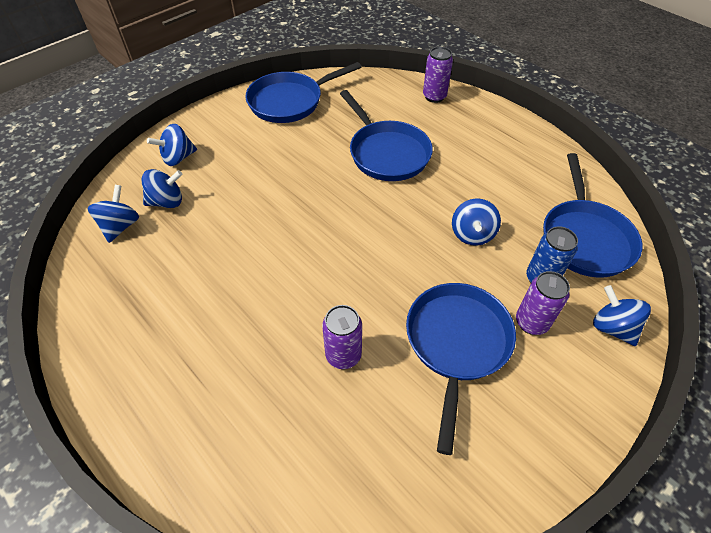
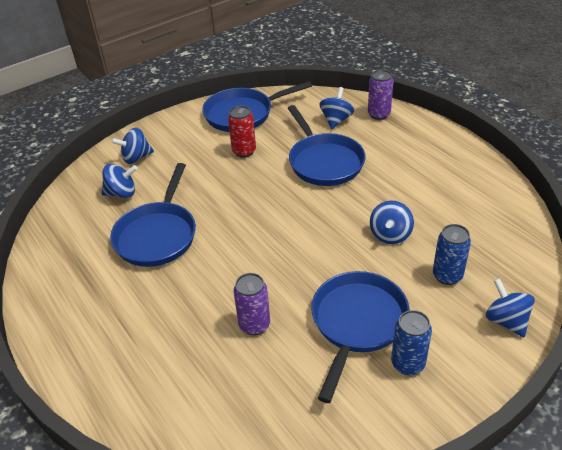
camera: 10 degrees right, 10 degrees down
(120, 226) = (80, 211): blue spinning top -> blue spinning top (336, 120)
(298, 145) = (244, 151): none -> red can
(520, 389) = (408, 363): none -> blue can
(531, 322) = (430, 311): purple can -> none
(584, 238) = (497, 244): blue pan -> blue pan (157, 235)

